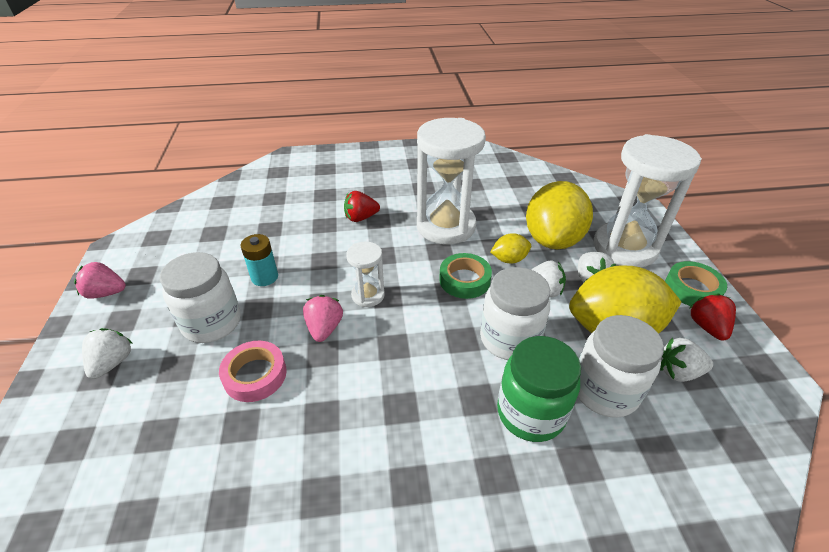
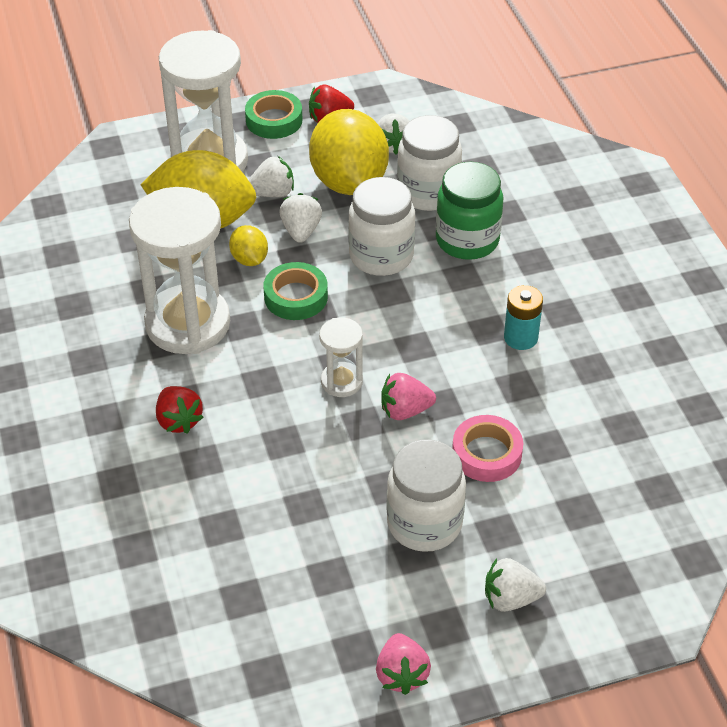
camera: 100 degrees left, 5 degrees up
(264, 277) = (330, 497): turquoise battery -> turquoise battery (520, 338)

